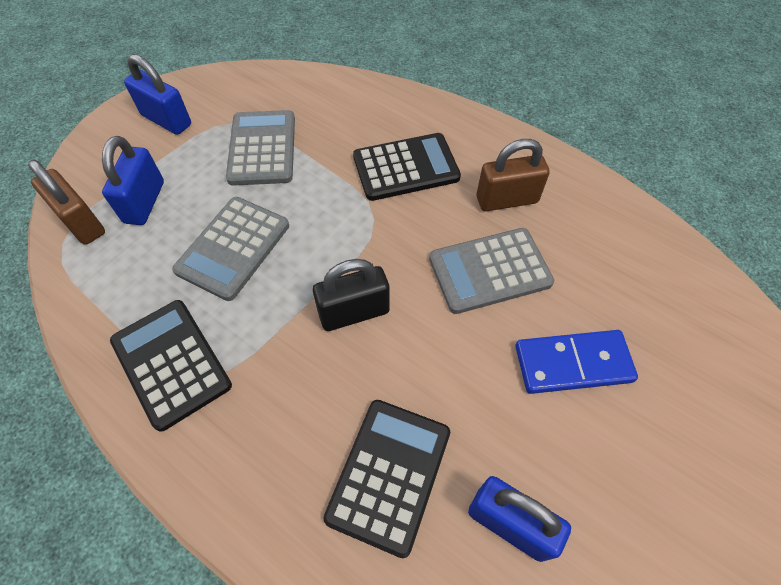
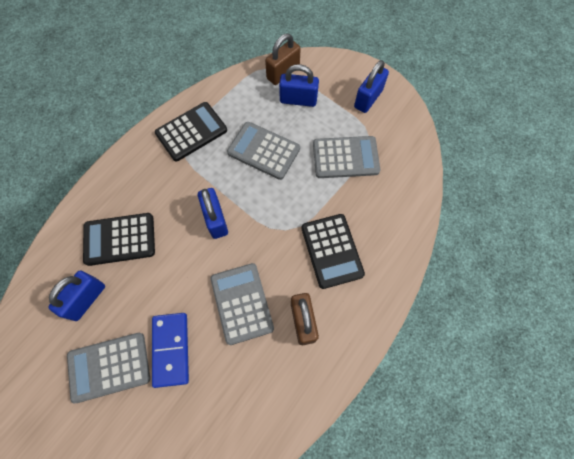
camera: 90 degrees right, 10 degrees up
(354, 312) = (215, 219): black padlock -> blue padlock
(389, 474) = (120, 239): black calculator -> black calculator turned 150 degrees clockwise
(619, 460) = (109, 367): none -> grey calculator

